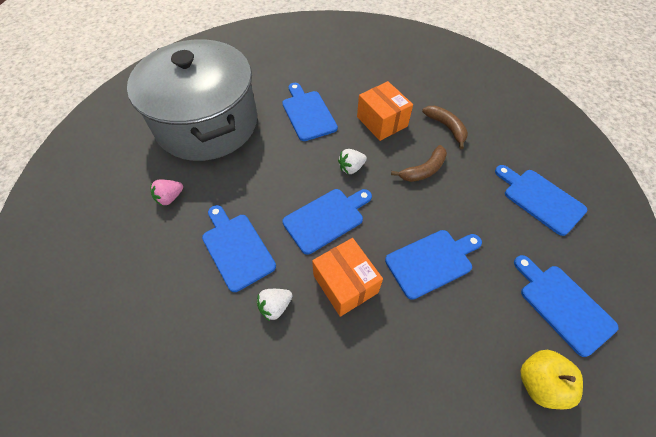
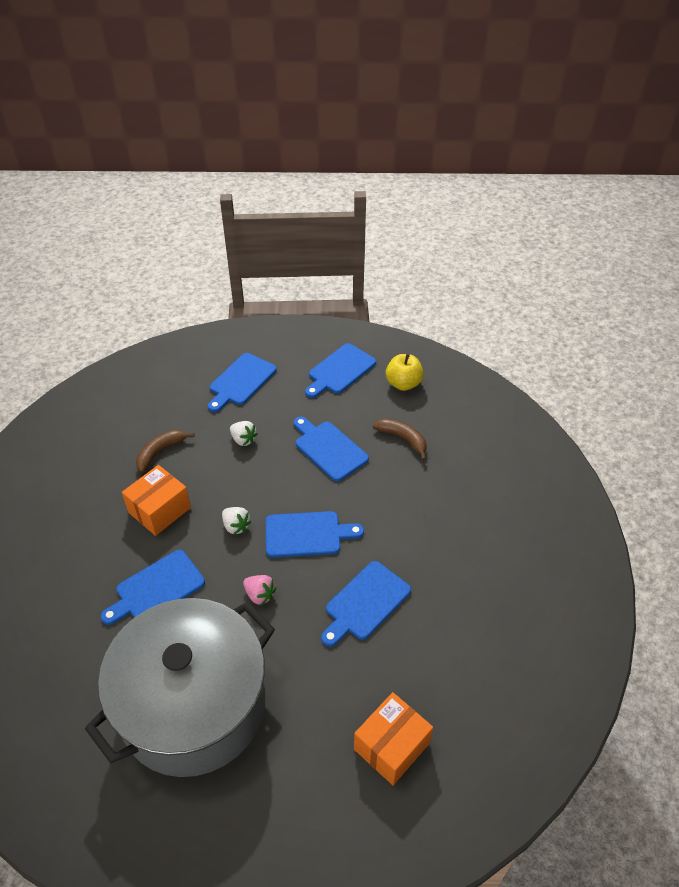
camera: 105 degrees left, 10 degrees down
(170, 198) = (323, 697): pink strawberry -> pink strawberry (260, 595)
(275, 306) = (411, 552): white strawberry -> white strawberry (243, 440)
(326, 218) = (307, 534): blue cutting board -> blue cutting board turned 135 degrees clockwise
(345, 284) = (371, 505): orange box -> orange box (391, 746)
(423, 170) = (225, 465): brown banana -> brown banana (403, 439)

